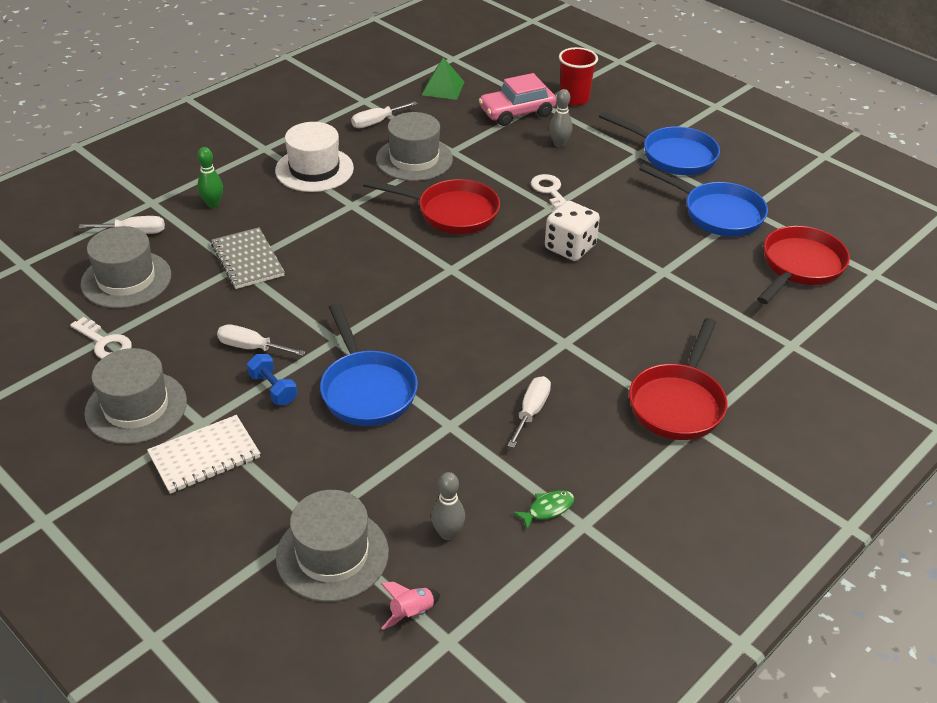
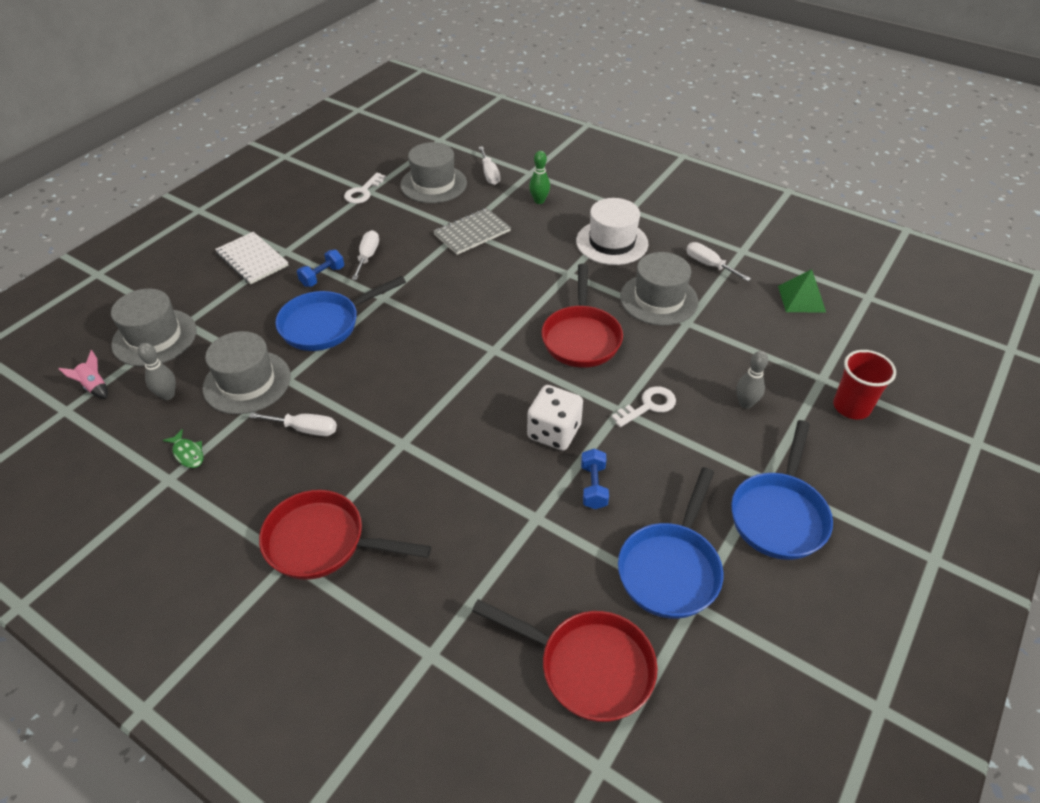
camera: 80 degrees right, 5 degrees up
(136, 407) = (299, 220): grey hat -> grey hat (247, 382)
(517, 112) = (789, 361): pink car -> none
(634, 236) = (593, 486): none -> blue dumbbell

